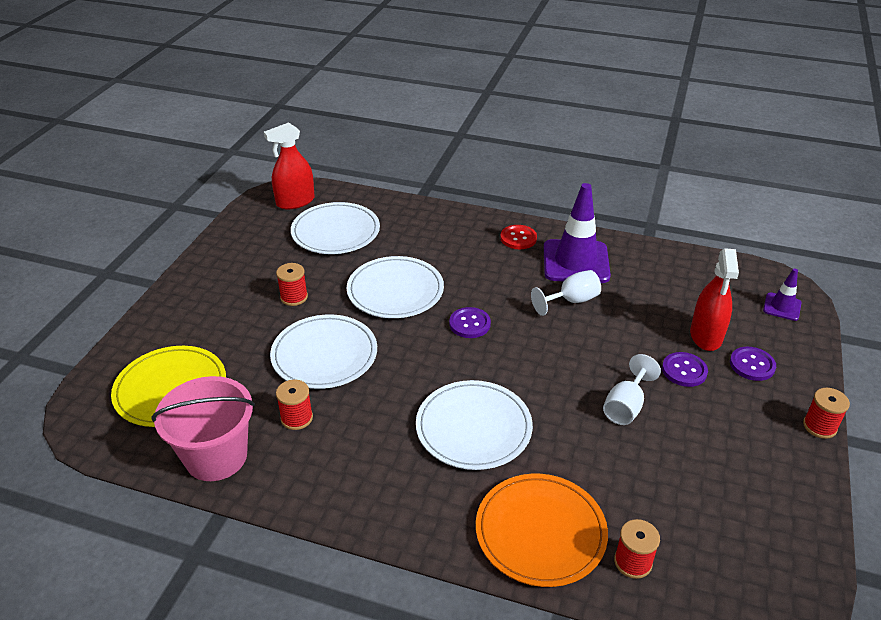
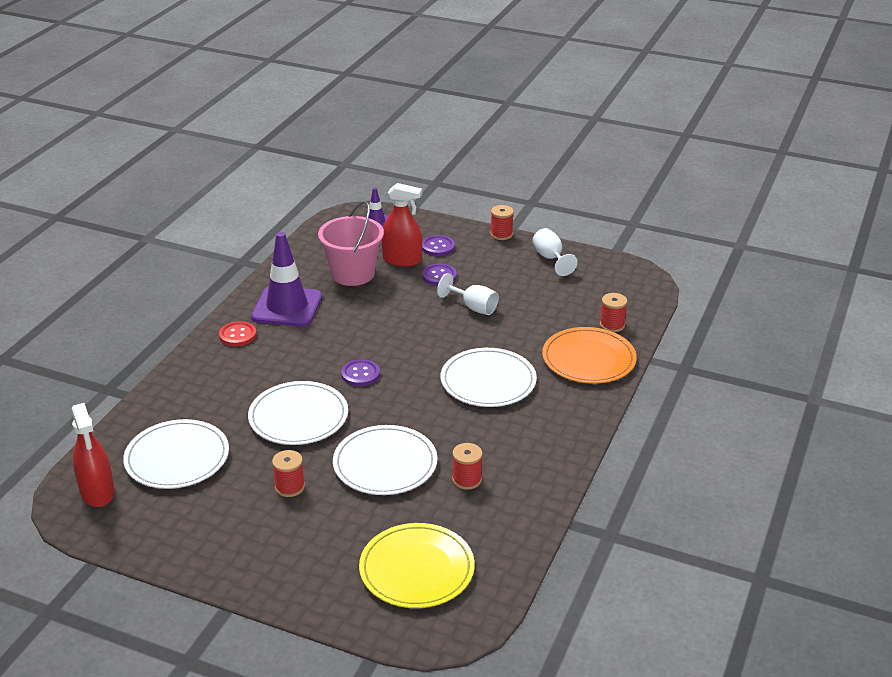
camera: 85 degrees left, 5 degrees down
(216, 456) = (509, 528): pink bucket -> pink bucket (353, 274)
(571, 301) = (342, 316): white goblet -> white goblet (550, 258)

